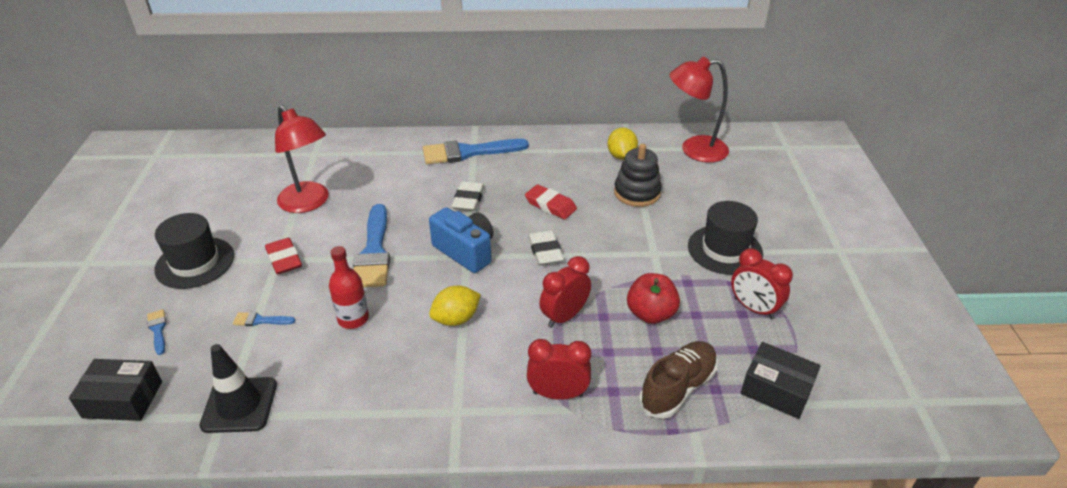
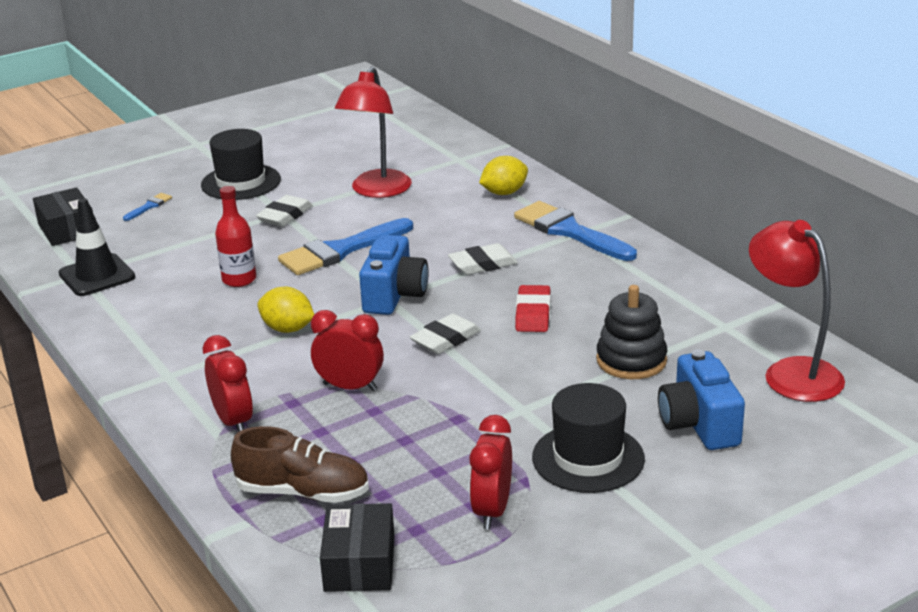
camera: 60 degrees right, 10 degrees down
(260, 320) = (198, 240): blue brush -> none
(284, 259) = (285, 216): red eraser -> white eraser
(621, 156) = (698, 325): yellow lemon -> yellow lemon (504, 193)
(650, 314) = (408, 439): red apple -> none
(720, 198) = (699, 424): none -> blue camera

